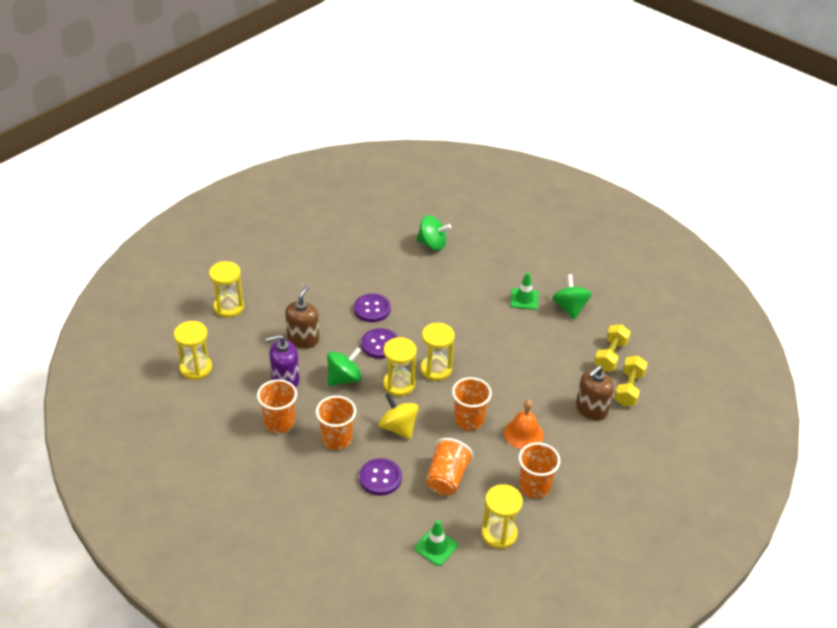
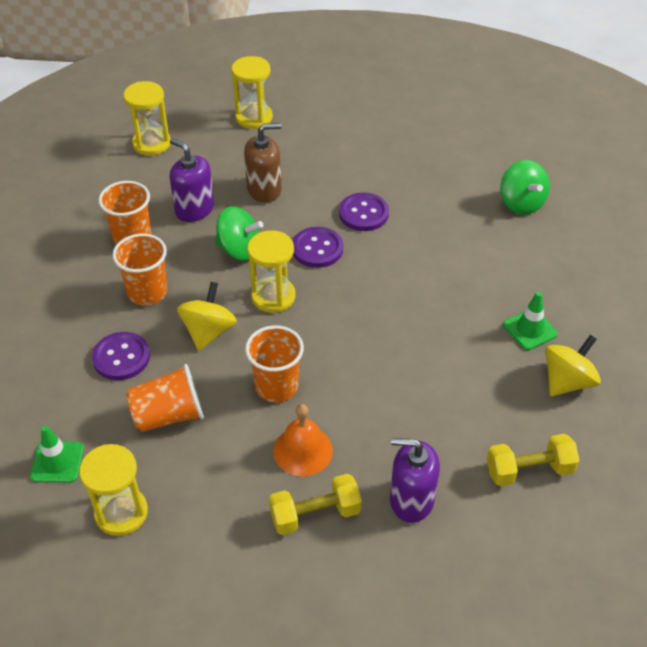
camera: 55 degrees right, 5 degrees up
(436, 369) = (327, 314): yellow hourglass -> none
(534, 486) = (225, 508): orange cup -> none
(570, 308) = (567, 381): green spinning top -> yellow spinning top
(591, 409) = (411, 500): brown soap dispenser -> purple soap dispenser
(629, 389) = (490, 523): yellow dumbbell -> yellow dumbbell (315, 514)

